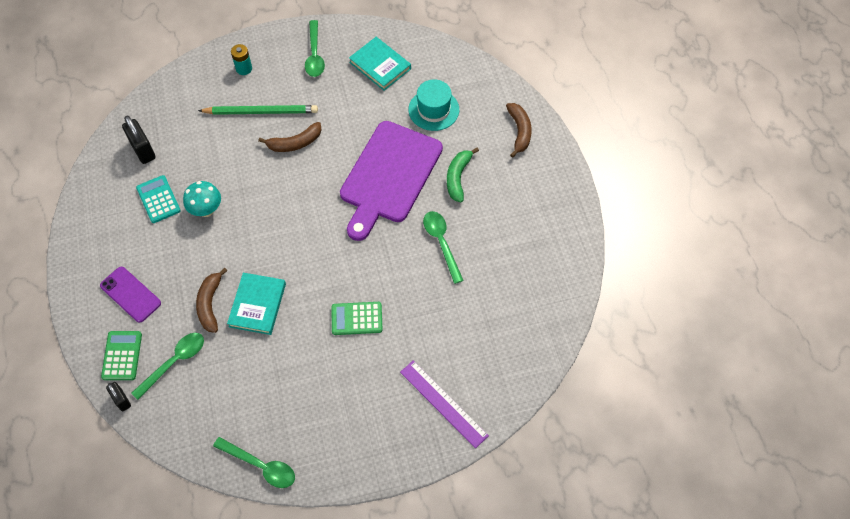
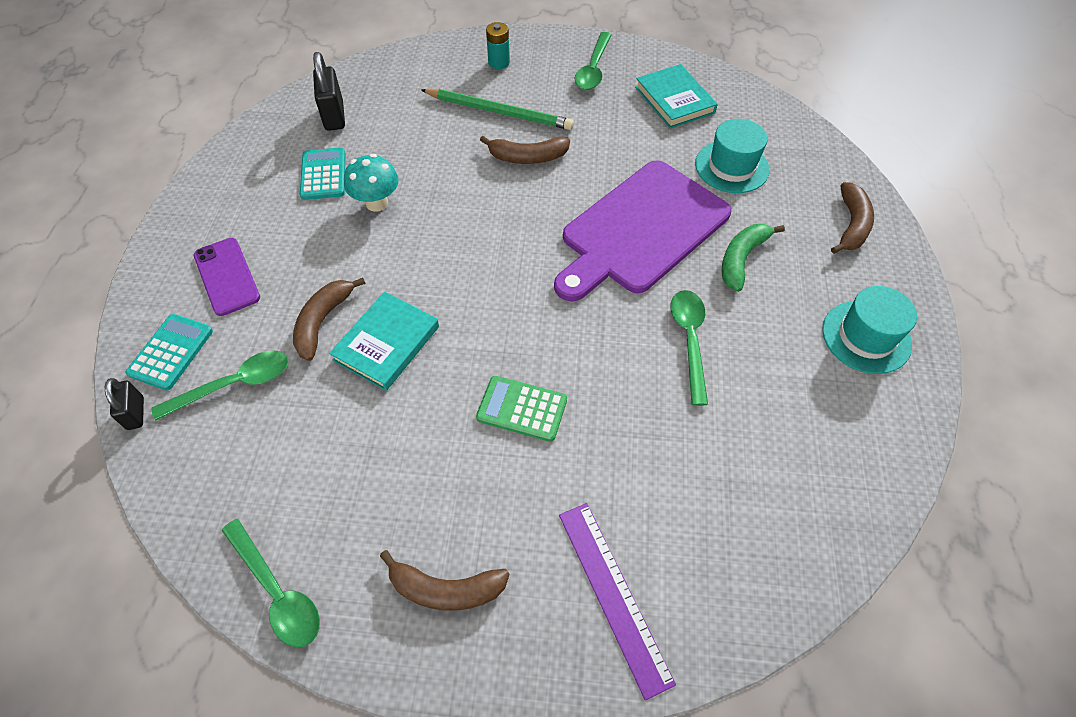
camera: 20 degrees right, 5 degrees down
(122, 356) = (171, 352): green calculator -> turquoise calculator
(353, 432) = (445, 589): none -> brown banana
(543, 207) = (866, 337): none -> turquoise hat

